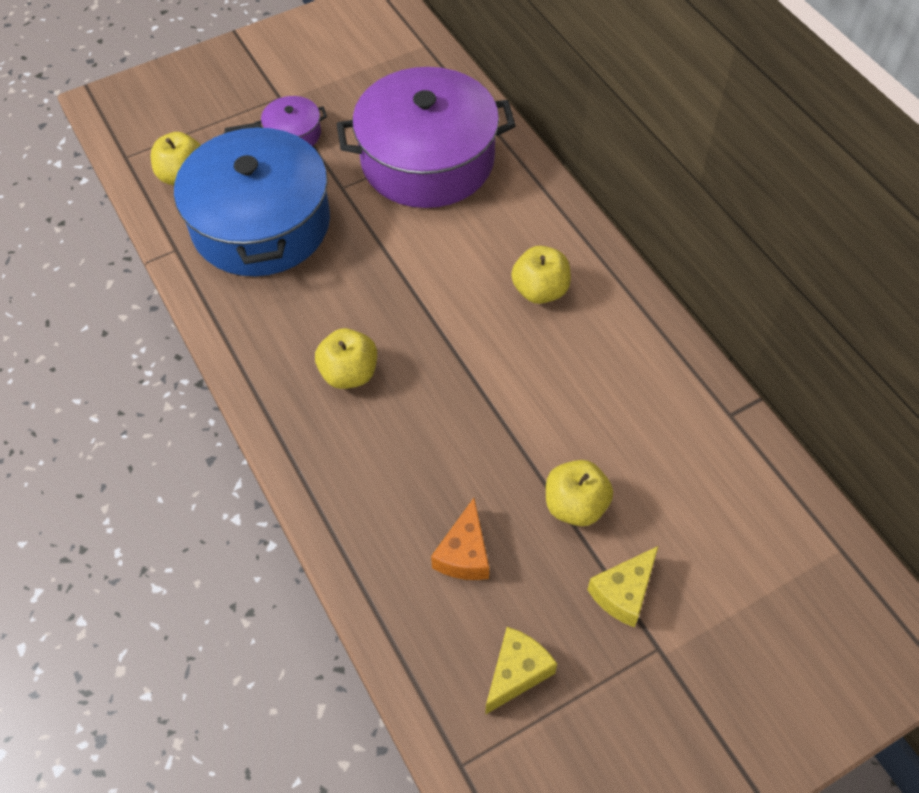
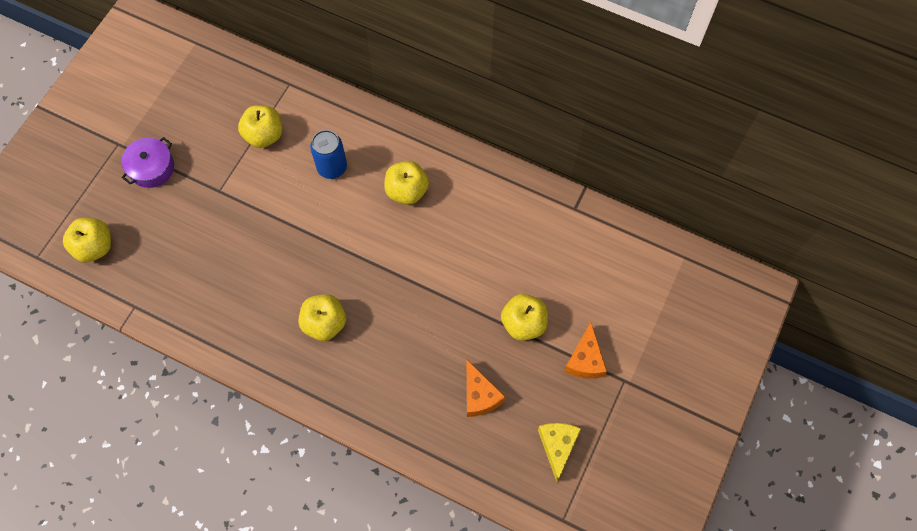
camera: 35 degrees left, 10 degrees up
(261, 224) = (182, 251): blue pot -> none
(427, 160) = (264, 135): purple pot -> yellow apple
(475, 225) = (332, 167): none -> blue can
(623, 593) = (585, 360): yellow cheese -> orange cheese

